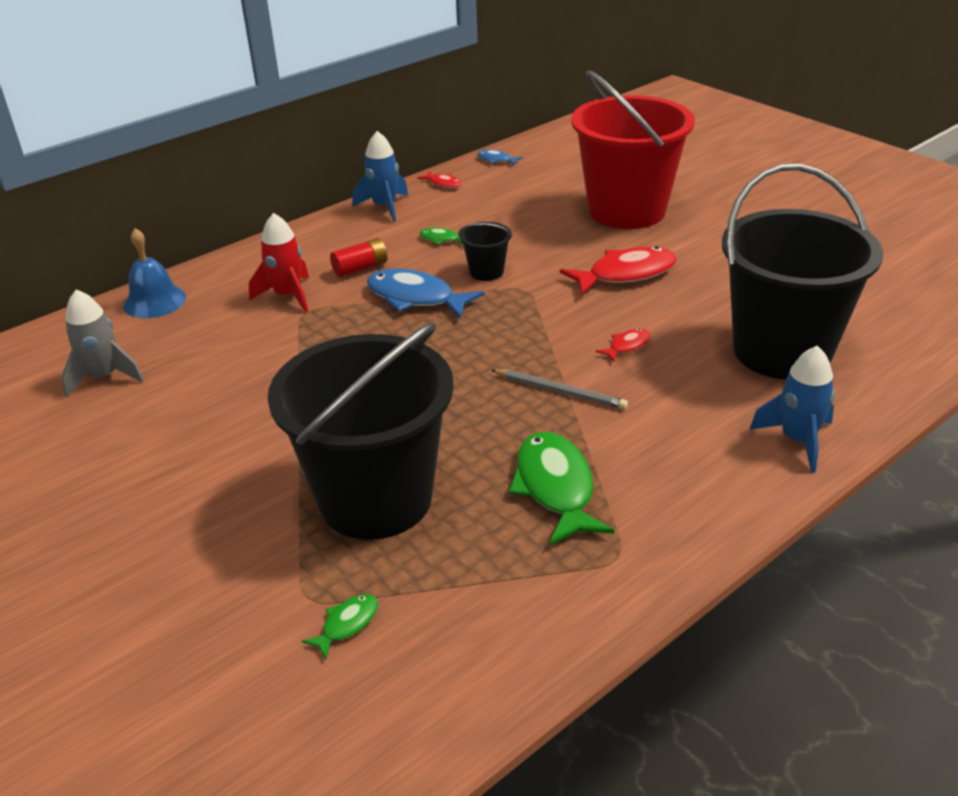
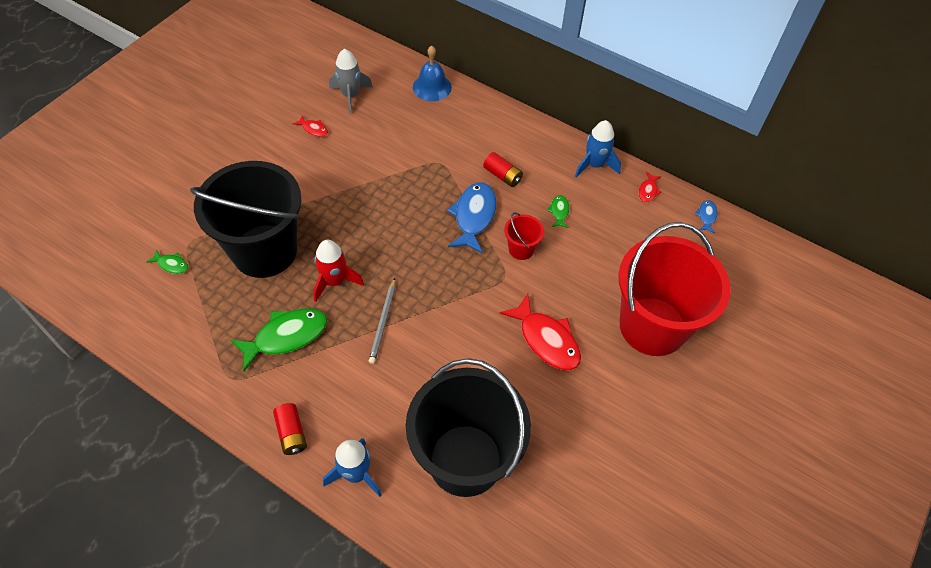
camera: 70 degrees right, 20 degrees up
(288, 296) = (456, 148): red rocket -> red rocket (335, 281)
(486, 272) = (521, 249): black bucket -> red bucket
(627, 346) = (446, 354): red fish -> red fish (313, 129)
(728, 496) = (291, 433): none -> red battery

